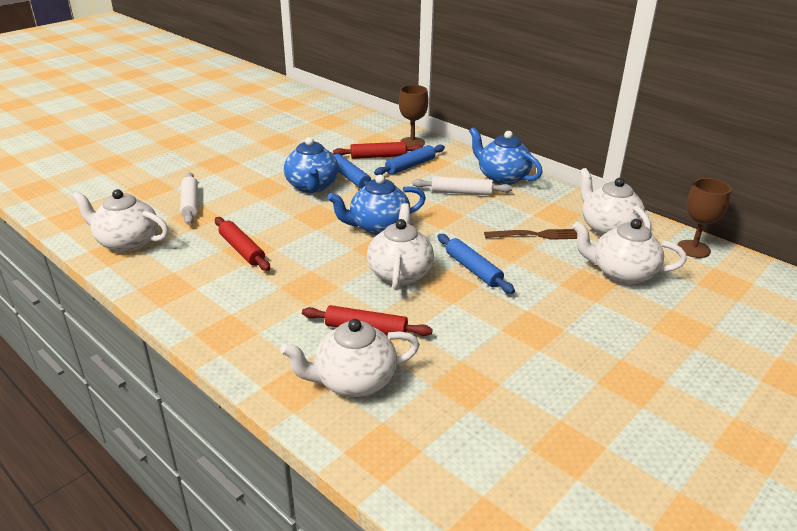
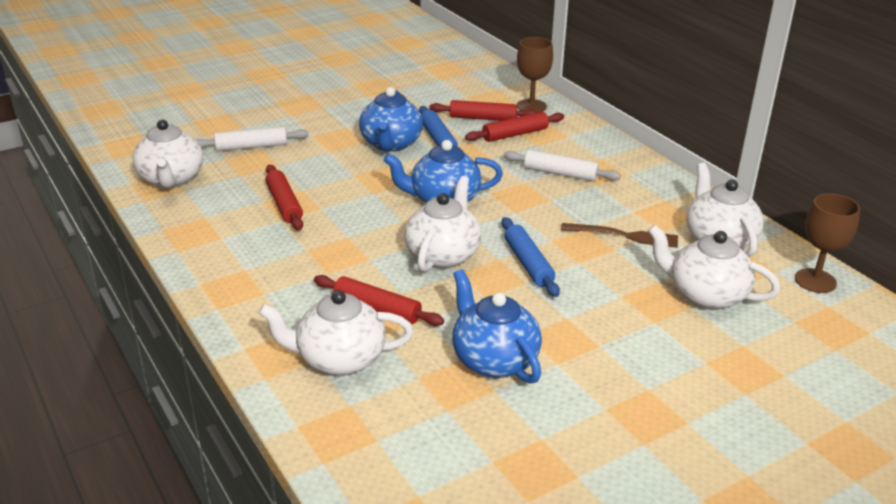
camera: 15 degrees right, 0 degrees up
(127, 242) = (171, 179): white teapot -> white teapot turned 135 degrees counterclockwise
(190, 204) = (251, 147): white rolling pin -> white rolling pin turned 75 degrees clockwise
(410, 166) = (515, 134): blue rolling pin -> red rolling pin
(502, 177) = (619, 162): blue teapot -> blue teapot (494, 360)

